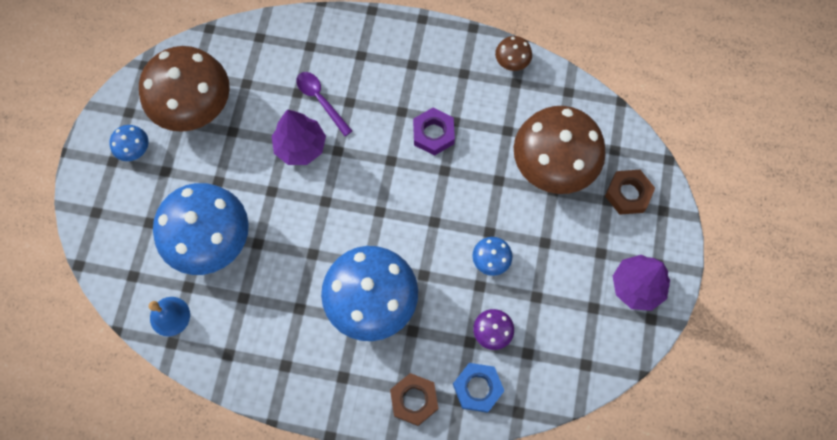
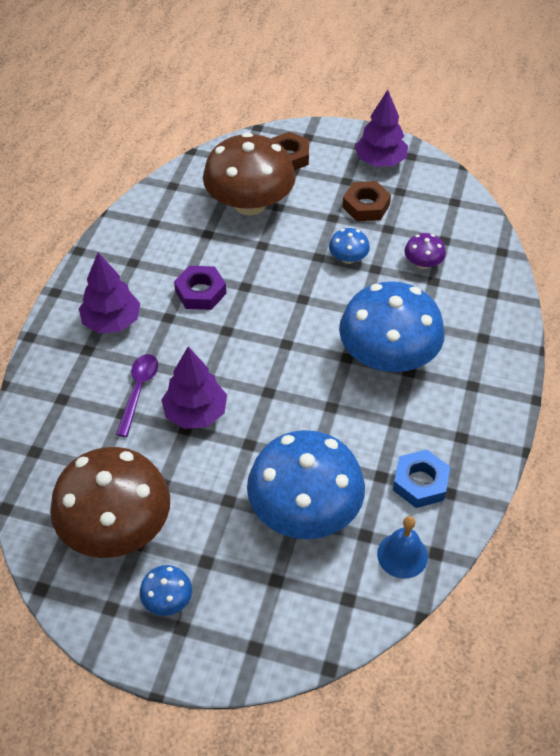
camera: 85 degrees left, 20 degrees down
(321, 100) = (138, 391): purple spoon -> purple spoon turned 135 degrees clockwise
(393, 68) = (112, 321): none -> purple tree
(414, 400) = (494, 328): brown nut -> brown nut (366, 206)
(477, 388) = (480, 278): blue nut -> blue nut (420, 483)
(512, 61) = (127, 223): brown mushroom -> none

